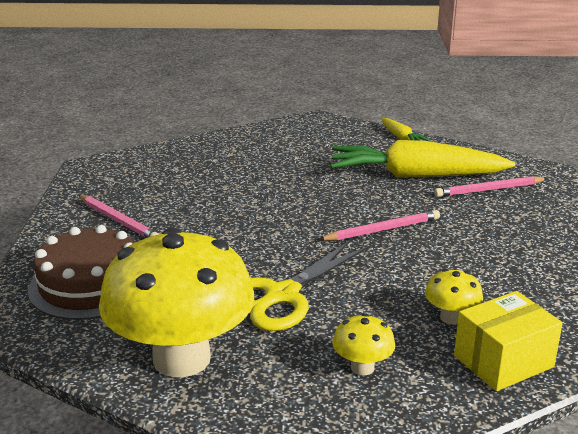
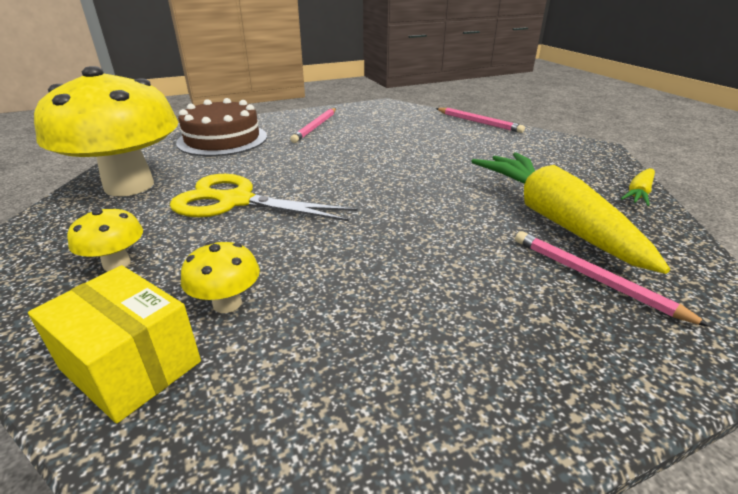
camera: 65 degrees right, 5 degrees up
(382, 230) = (398, 224): pink pencil -> pink pencil (478, 122)

